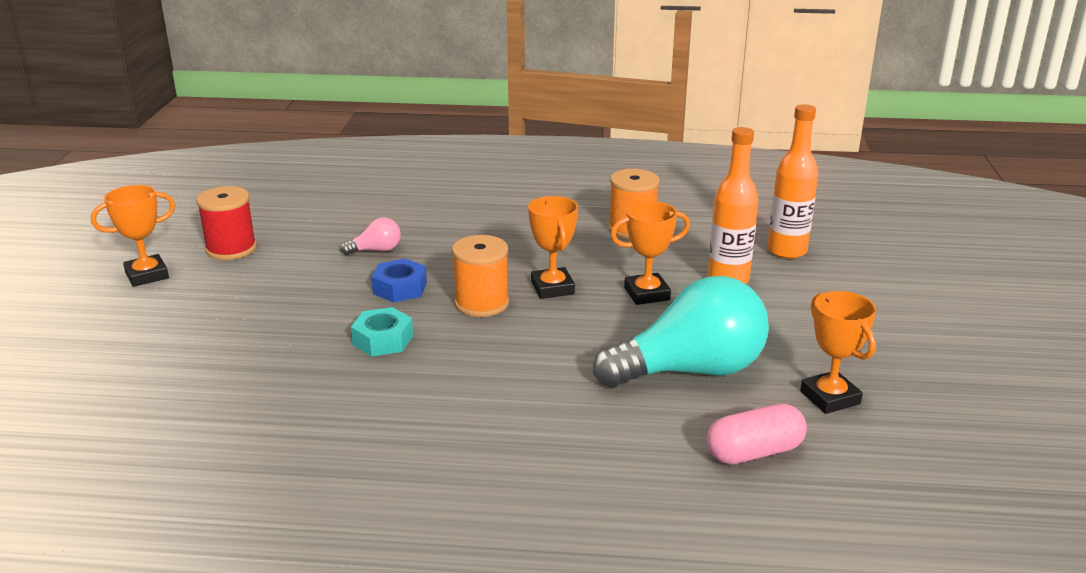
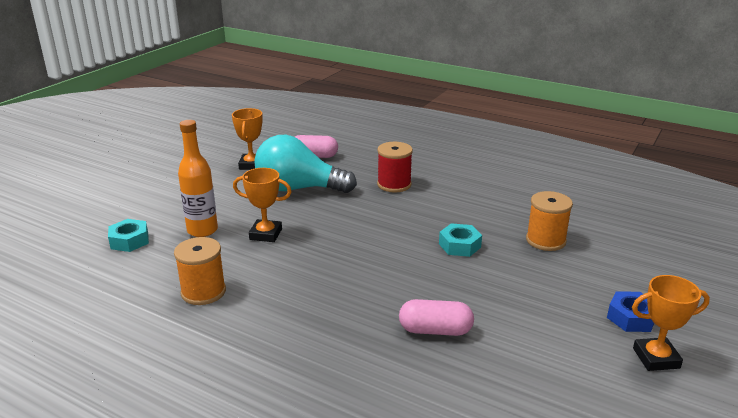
camera: 155 degrees left, 0 degrees up
(231, 249) = (577, 373): red spool -> red spool (394, 184)
(376, 250) = (435, 330): pink light bulb -> pink capsule
(400, 288) = (431, 283): blue nut -> blue nut (631, 317)
(481, 303) = (379, 255): orange spool -> orange spool (545, 240)
(552, 288) = (321, 254): orange trophy -> none
(787, 251) = (129, 241): orange bottle -> turquoise nut

